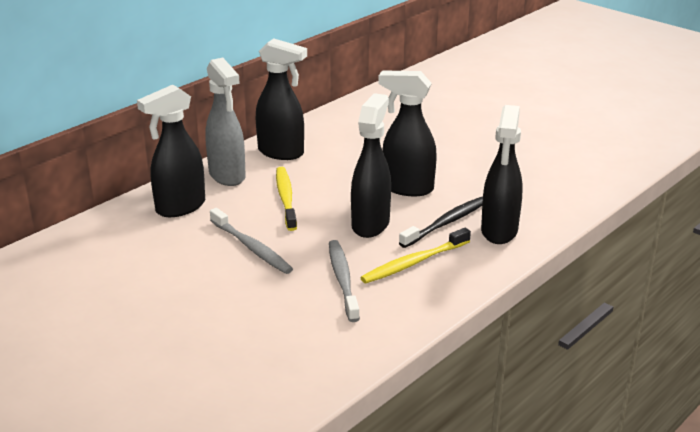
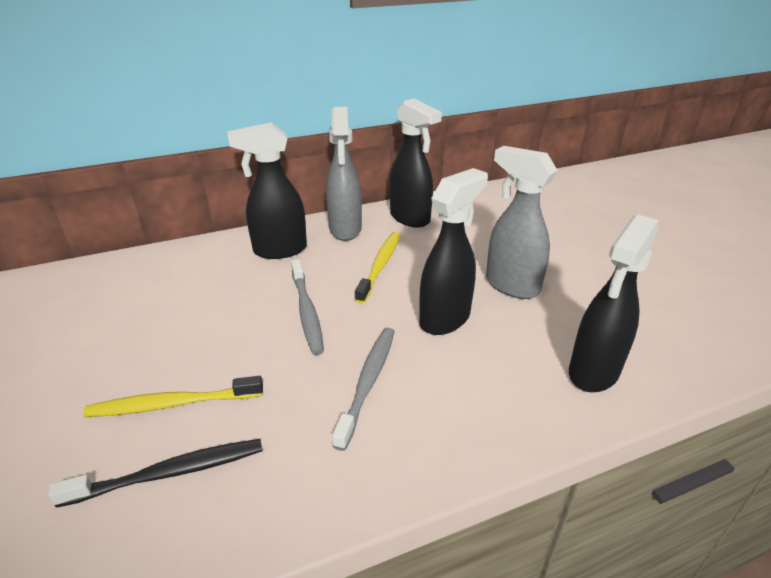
camera: 25 degrees right, 5 degrees up
(407, 188) = (511, 285): black spray bottle -> grey spray bottle
(413, 263) = (463, 385): yellow toothbrush -> yellow toothbrush (172, 404)
(447, 222) = (533, 341): black toothbrush -> black toothbrush (170, 473)

